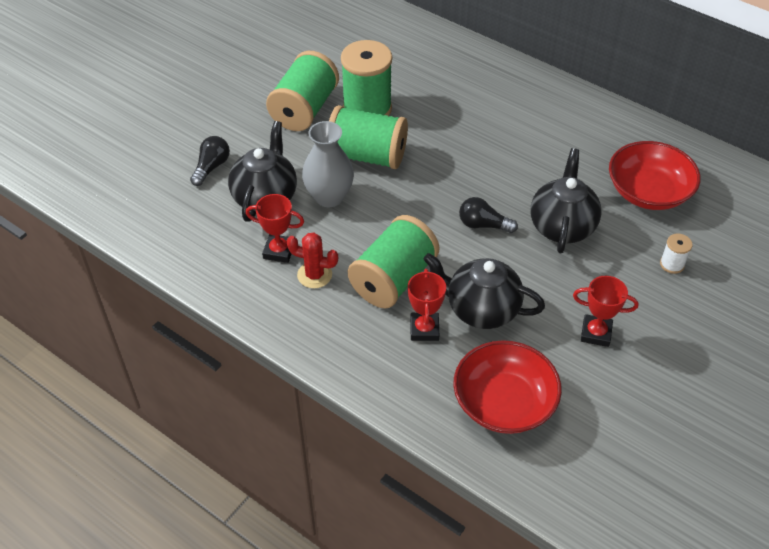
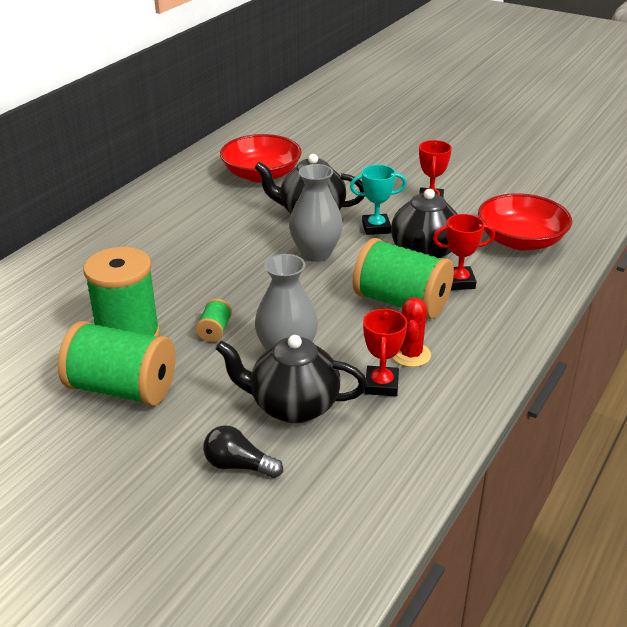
camera: 95 degrees left, 15 degrees down
(367, 156) = (215, 331): green spool -> green spool, size x0.43
(483, 225) = (316, 253): black light bulb -> grey vase
(533, 276) = (376, 228): none -> turquoise trophy
(672, 264) = (346, 168): white spool -> none

